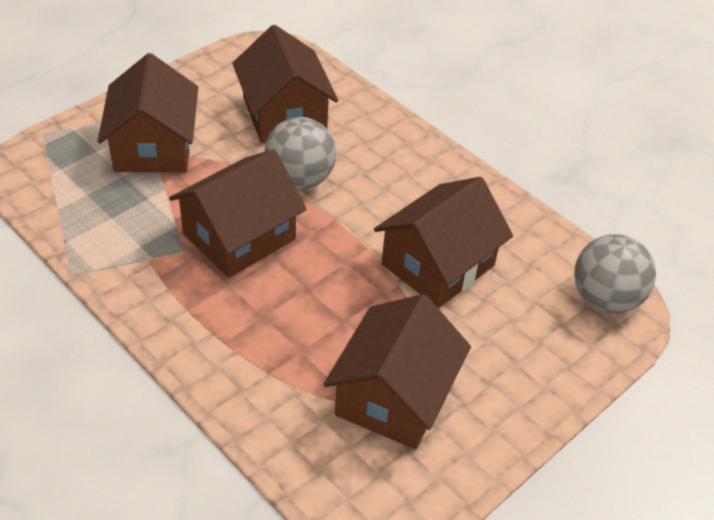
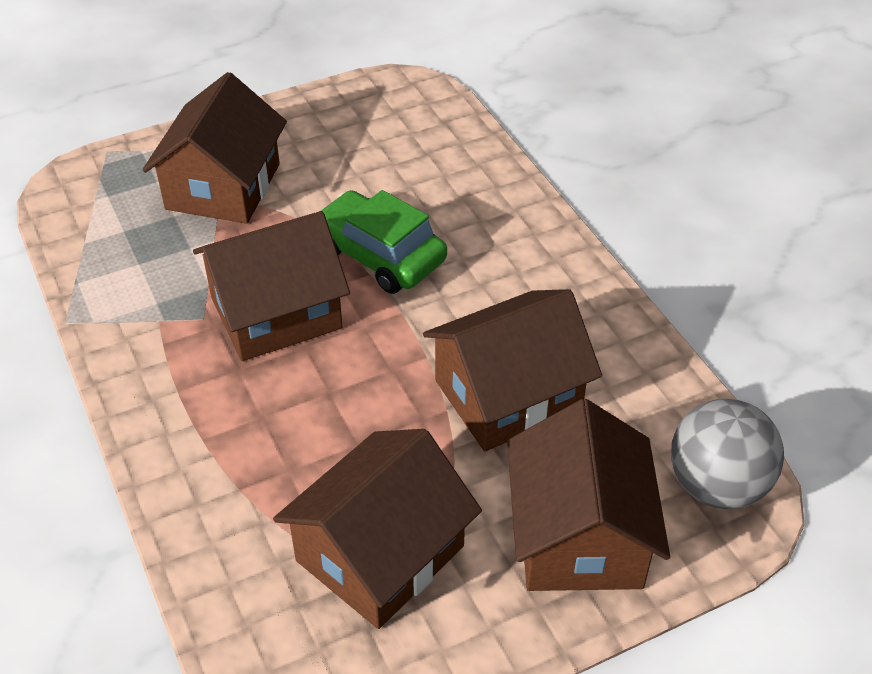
camera: 20 degrees right, 0 degrees up
(284, 114) = (394, 171): brown house -> brown house (579, 535)
(300, 179) = (379, 255): grey ball -> green car

